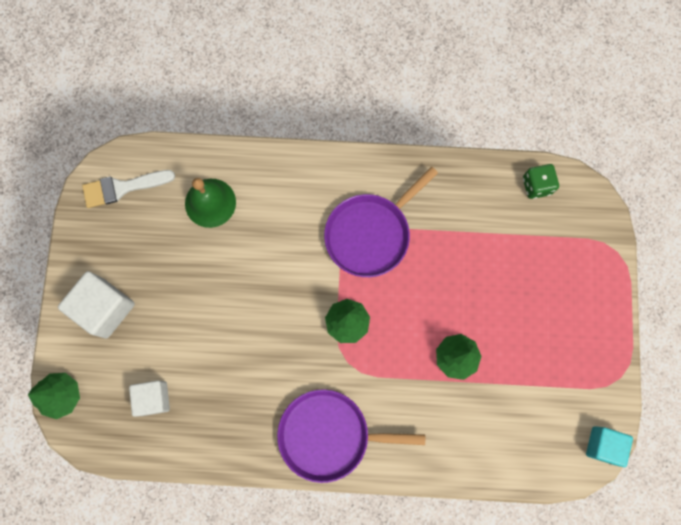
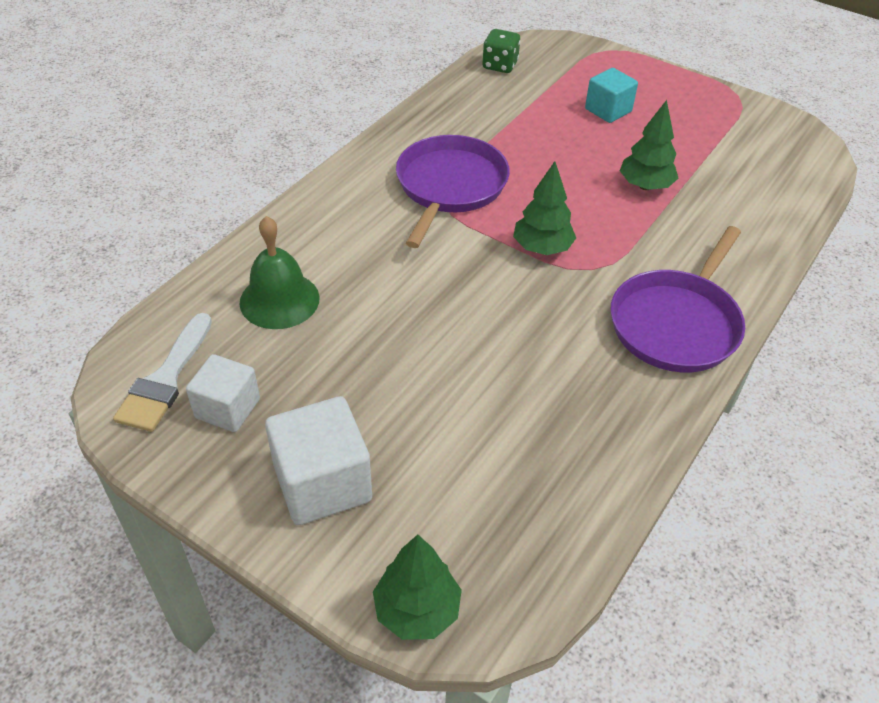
camera: 60 degrees left, 30 degrees down
(153, 398) = (506, 486): white cube -> white cube (227, 408)
(370, 234) = (449, 187): purple pan -> purple pan turned 150 degrees counterclockwise
(603, 445) = (804, 132): turquoise cube -> turquoise cube (608, 110)

